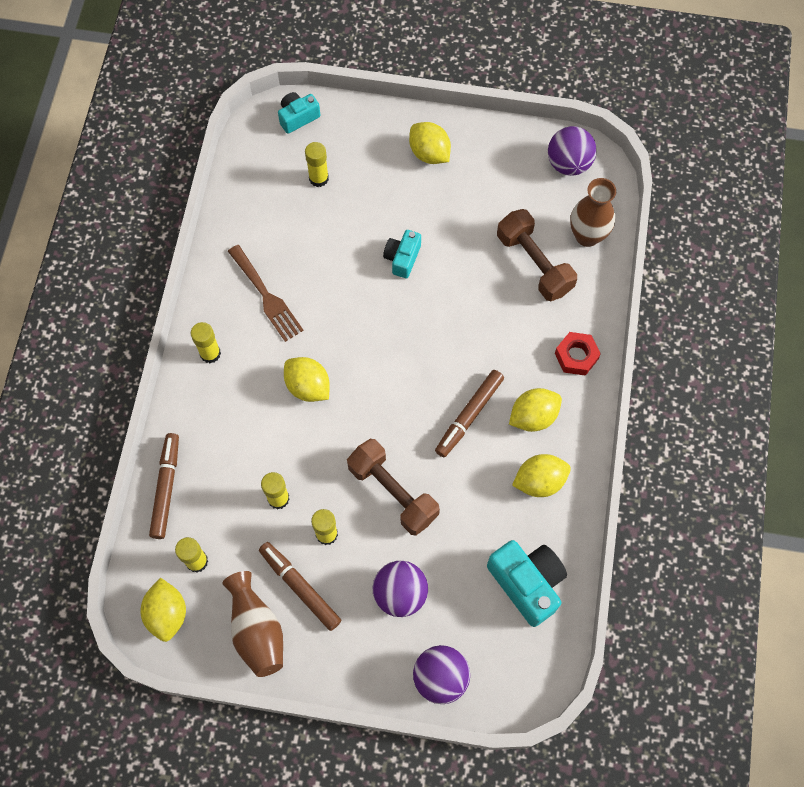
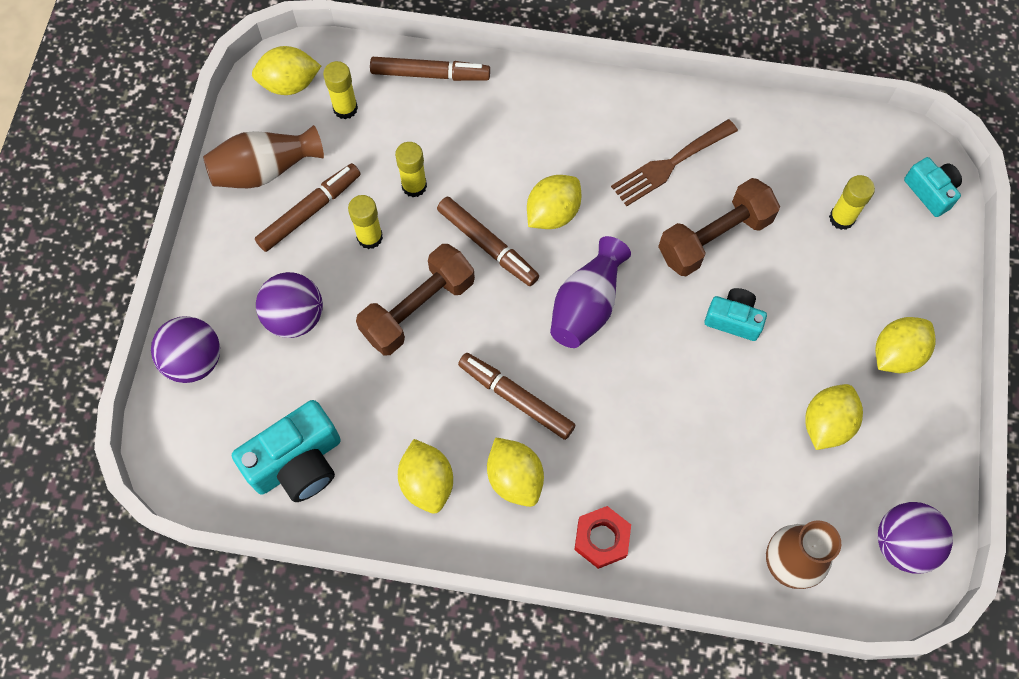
camera: 90 degrees right, 0 degrees up
(210, 353) = (593, 109): yellow glue stick -> none
(336, 437) = (487, 245): none -> brown marker
(390, 362) = (586, 305): none -> purple vase
(484, 203) = (826, 424): none -> yellow lemon
(534, 263) = (738, 488): brown dumbbell -> brown dumbbell (714, 238)

